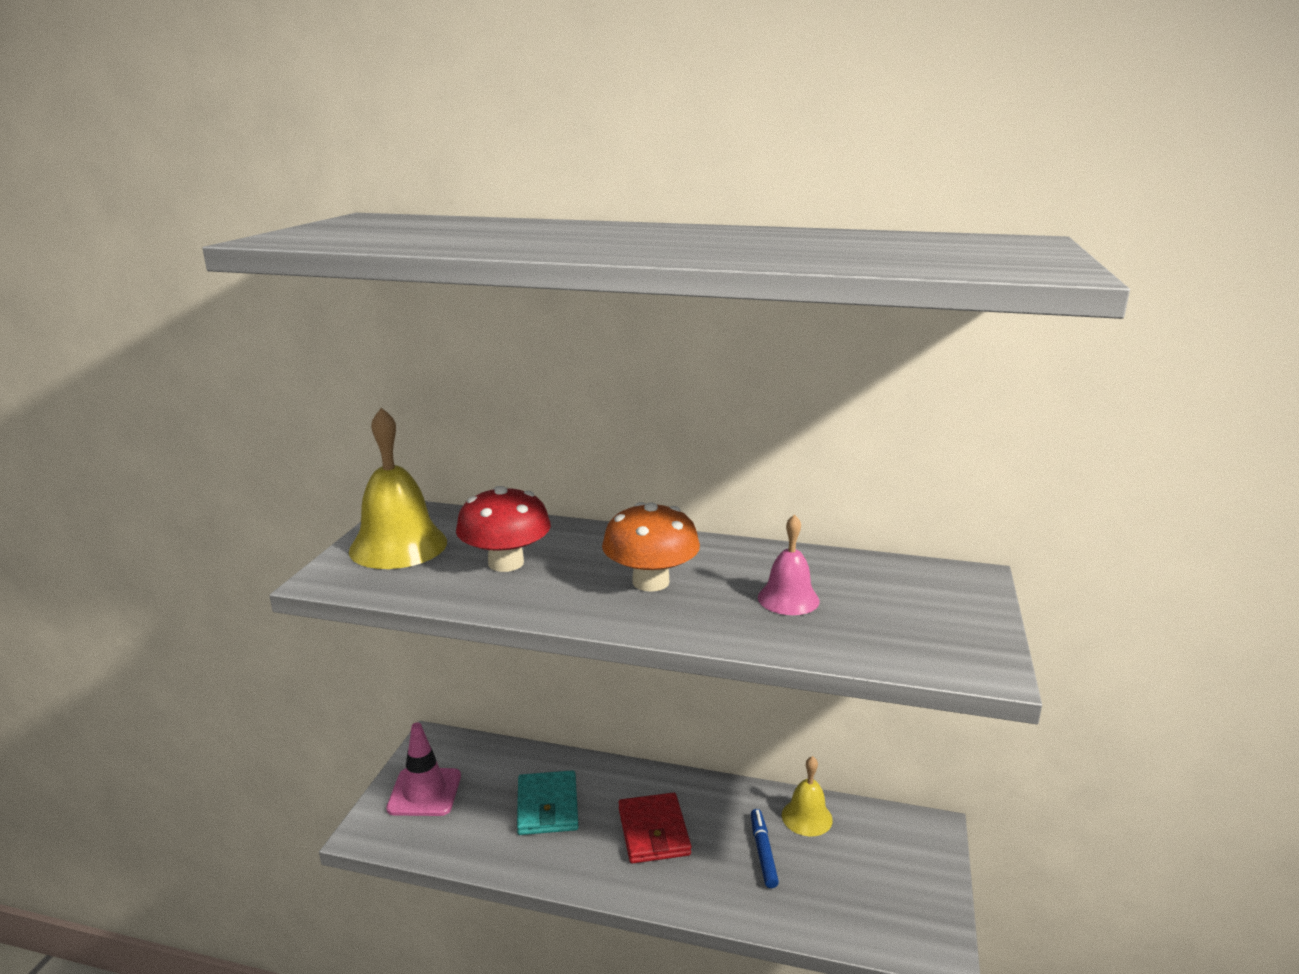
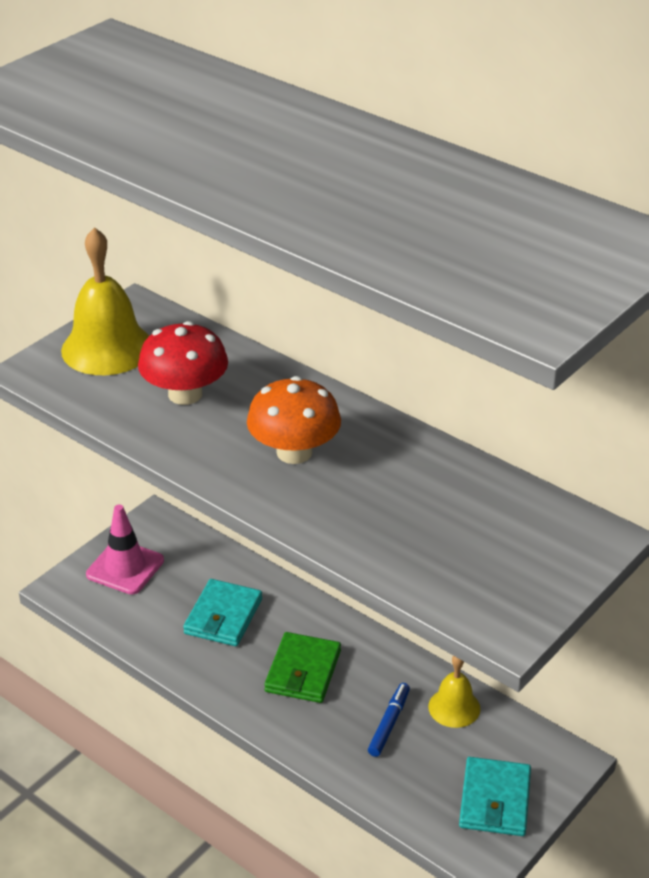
camera: 25 degrees right, 15 degrees up
(653, 831) = (303, 671): red wallet -> green wallet
(788, 599) = (401, 507): pink bell -> none
(904, 888) = (495, 800): none -> turquoise wallet

